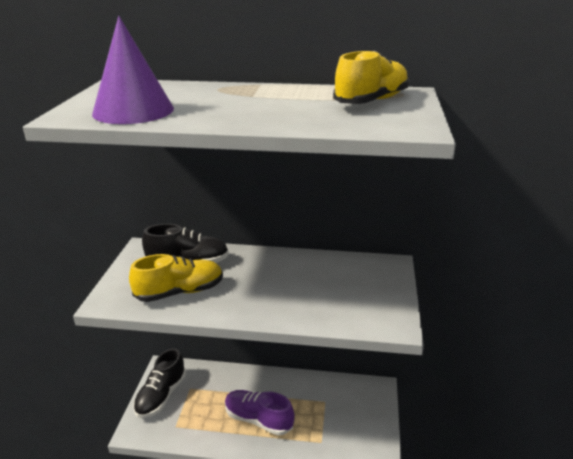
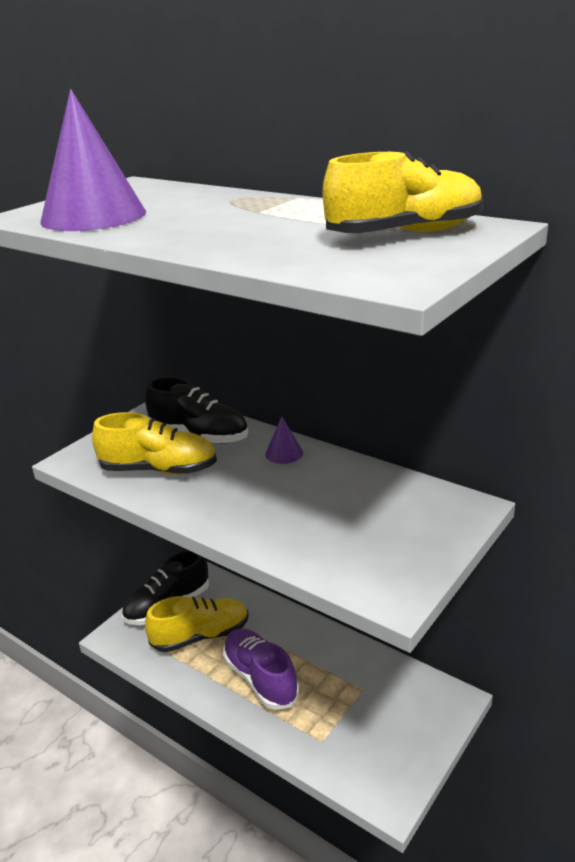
camera: 30 degrees right, 0 degrees up
(199, 407) = (201, 636): none -> yellow shoe
(257, 260) = (284, 453): none -> purple cone

